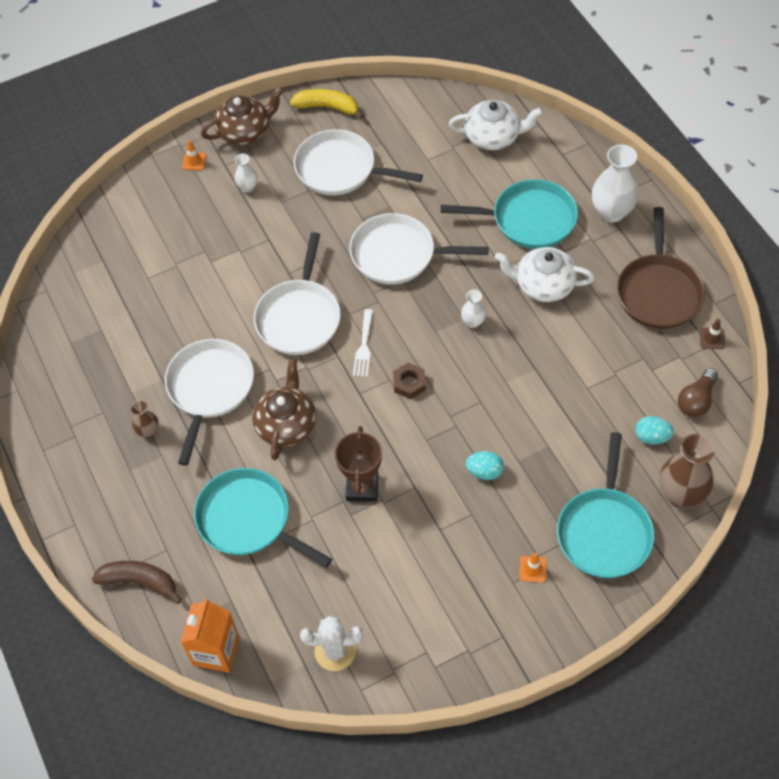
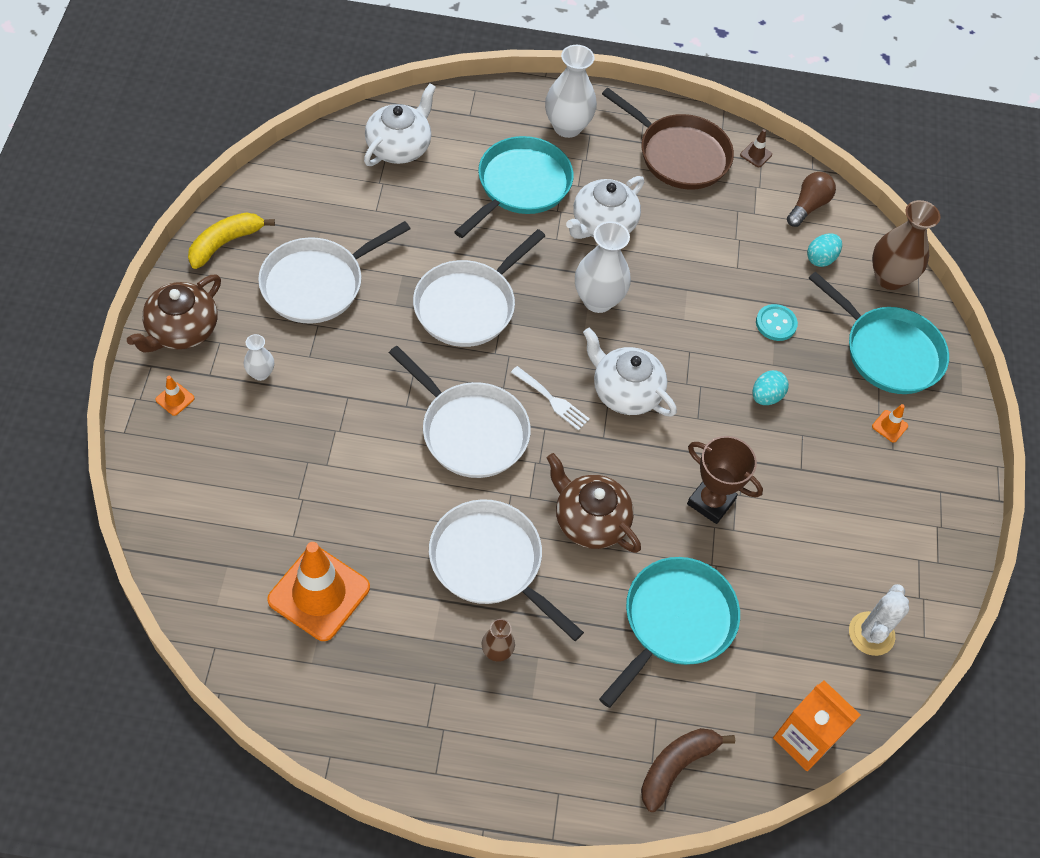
camera: 65 degrees left, 0 degrees up
(118, 316) = (319, 593): none -> orange traffic cone
(245, 131) = (181, 330): brown teapot -> brown teapot turned 150 degrees counterclockwise
(248, 519) = (675, 621): turquoise pan -> turquoise pan turned 150 degrees clockwise
(409, 383) = (625, 391): brown nut -> white teapot
(473, 322) = (598, 300): white vase -> white vase, size x1.94
(558, 441) = (776, 323): none -> turquoise button
(696, 400) = (808, 206): brown light bulb -> brown light bulb turned 120 degrees counterclockwise

